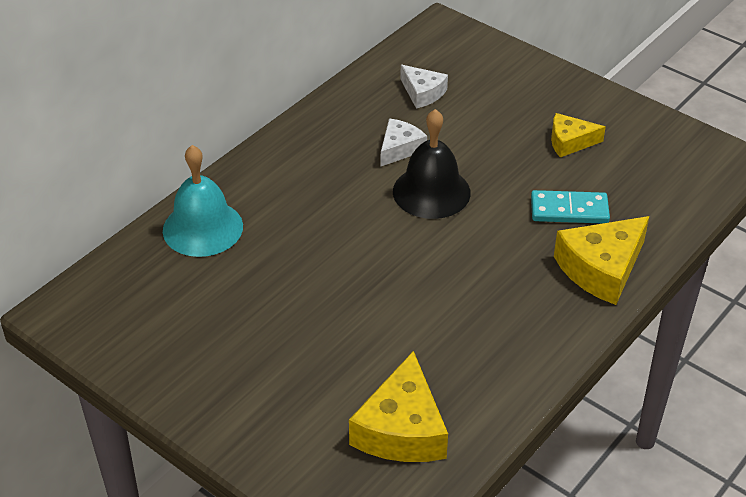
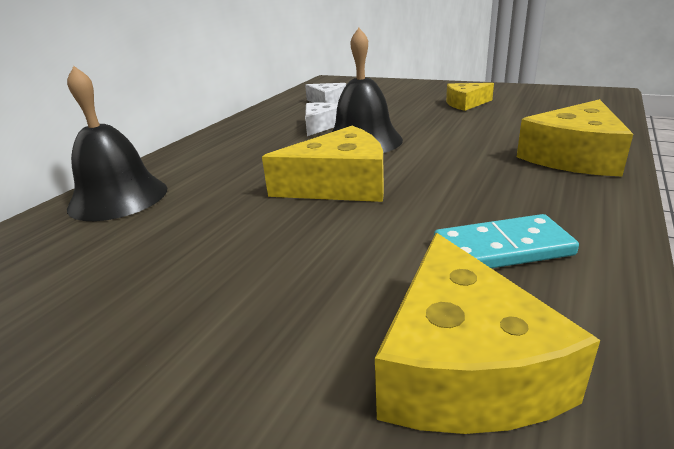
camera: 10 degrees left, 15 degrees down
(203, 228) = (118, 198): turquoise bell -> black bell
(387, 257) = (339, 185): none -> yellow cheese
(569, 210) = (501, 131): turquoise domino -> turquoise domino (502, 248)

